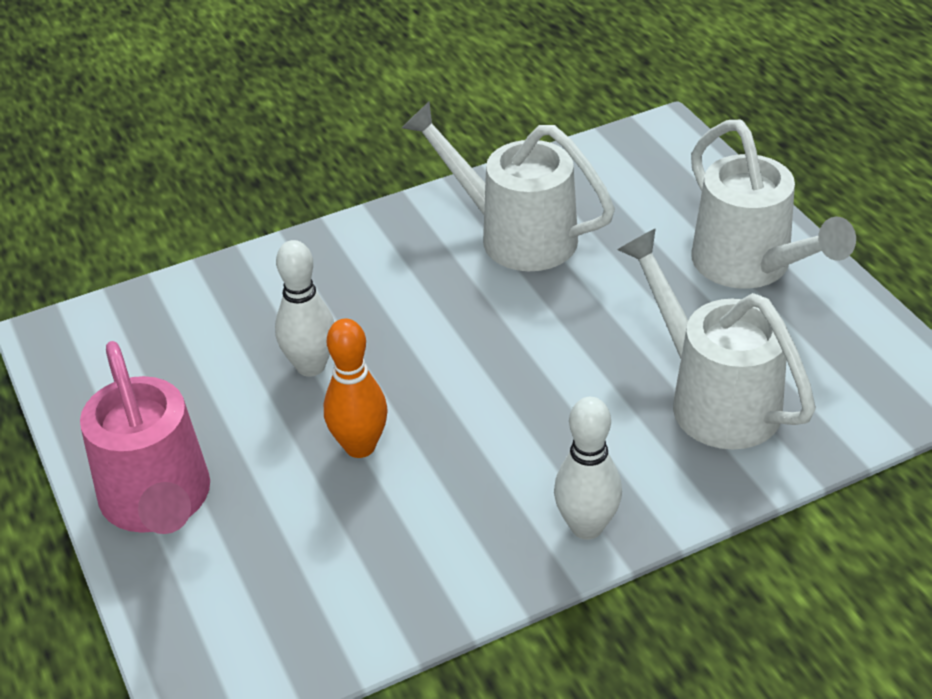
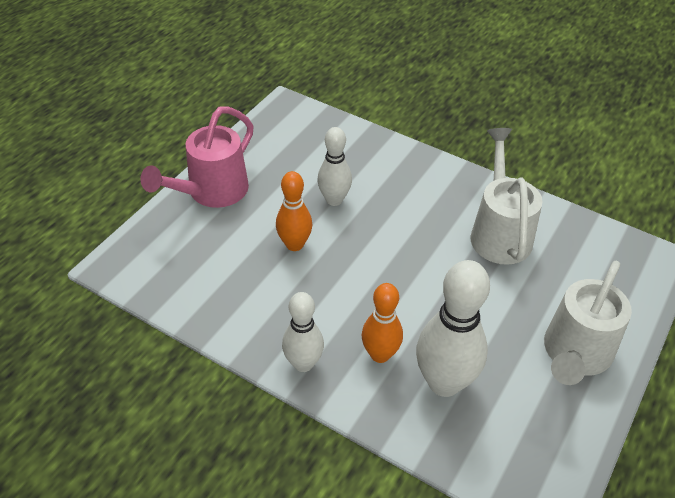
camera: 55 degrees right, 5 degrees up
(628, 440) = (380, 354): none -> orange bowling pin
(714, 398) = (444, 382): white watering can -> white bowling pin

